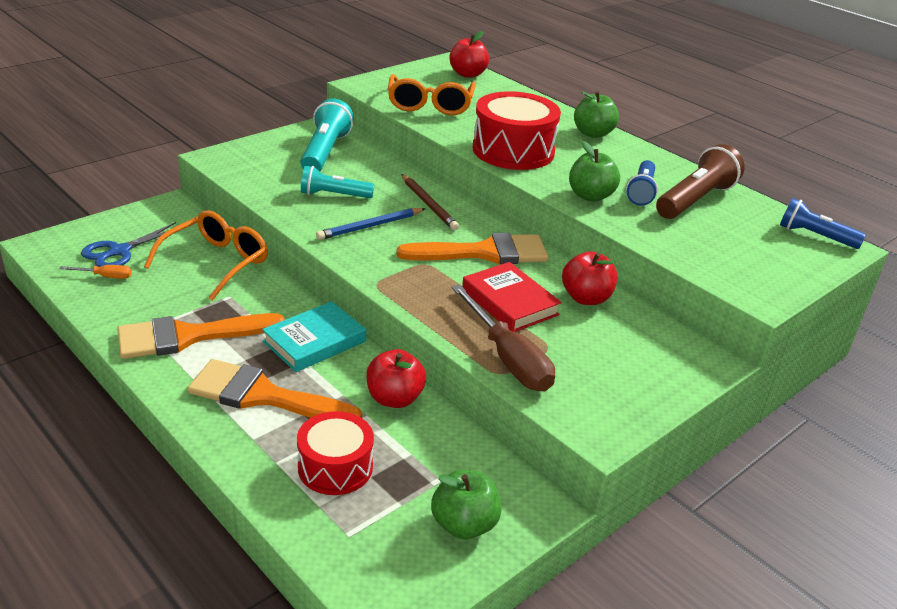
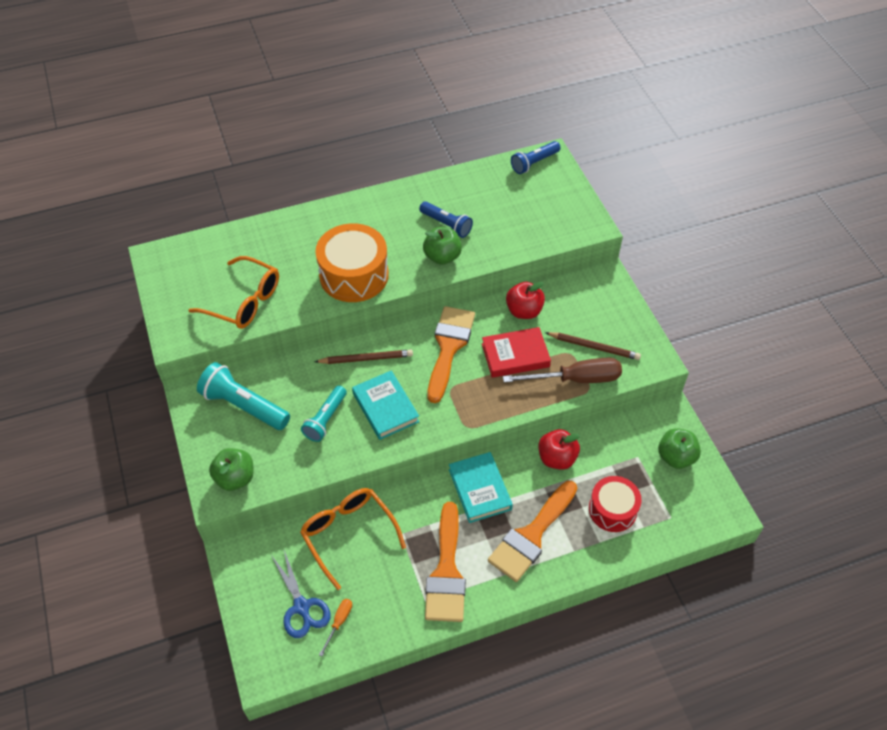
camera: 65 degrees left, 20 degrees up
(370, 226) = (385, 407): blue pencil -> turquoise book
(468, 74) = (190, 252): red apple -> none
(513, 151) = (354, 275): red drum -> orange drum
(575, 366) = (593, 347): none -> brown pencil
(593, 133) = (344, 213): green apple -> green apple (235, 478)
(695, 200) = (468, 201): brown flashlight -> none

